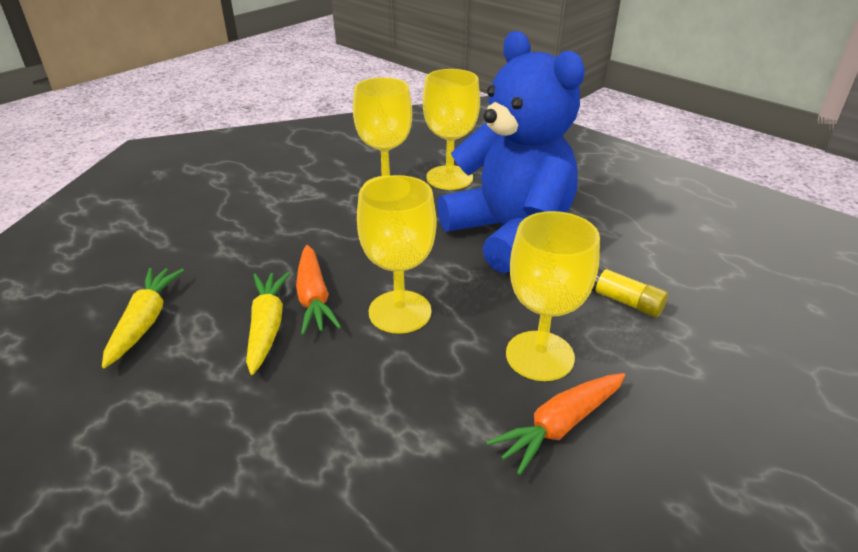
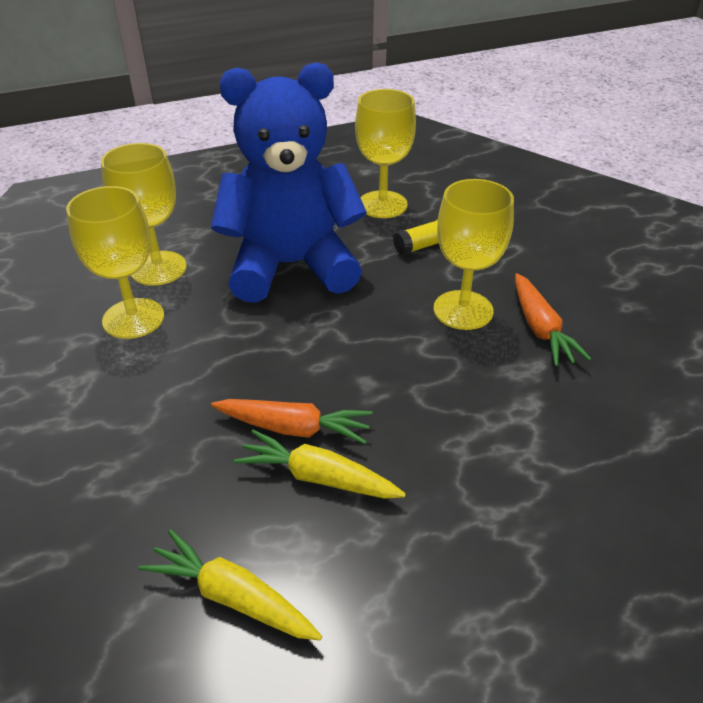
camera: 65 degrees left, 5 degrees up
(400, 312) = (358, 372): yellow goblet -> yellow goblet (382, 204)

